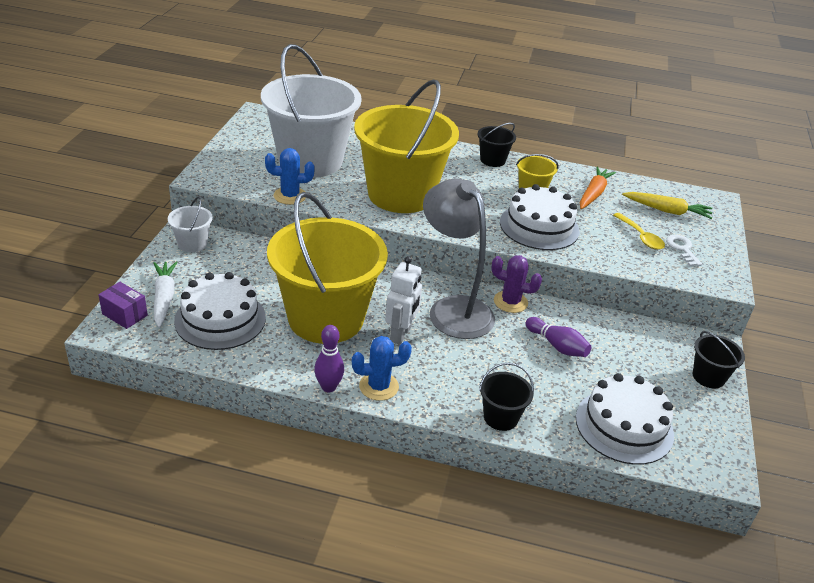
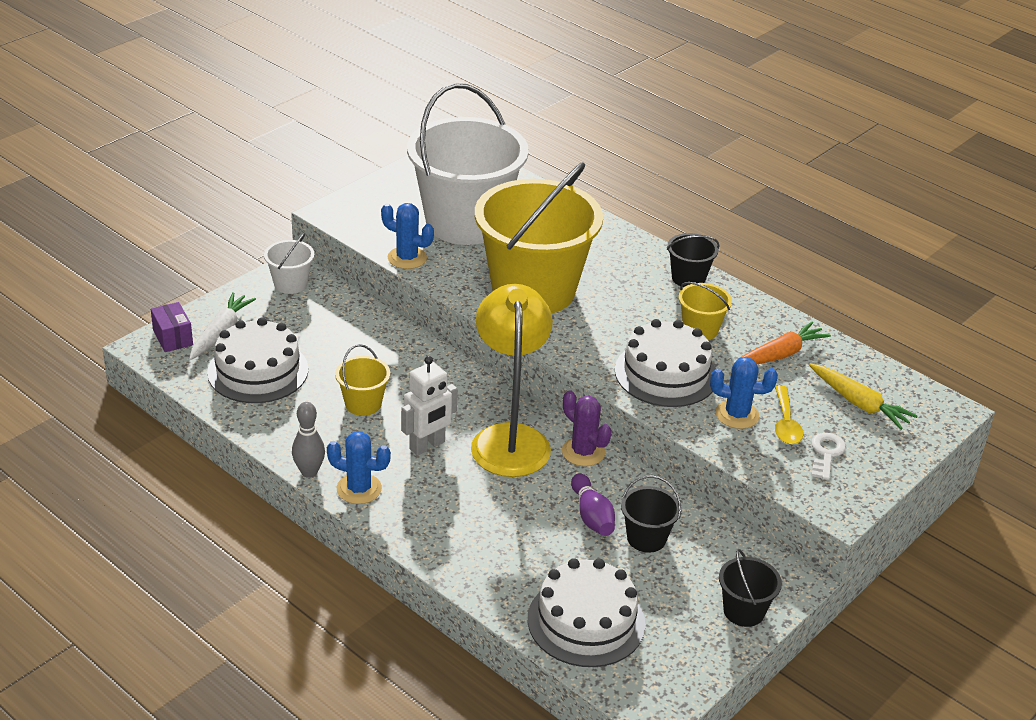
camera: 30 degrees right, 0 degrees up
(326, 318) = (363, 404): yellow bucket -> yellow bucket, size x0.41
(328, 387) = (309, 472): purple bowling pin -> grey bowling pin
(453, 309) = (509, 438): grey lamp -> yellow lamp
(500, 417) = (458, 563): black bucket -> black bucket (646, 538)
(607, 240) = (737, 415): none -> blue cactus

